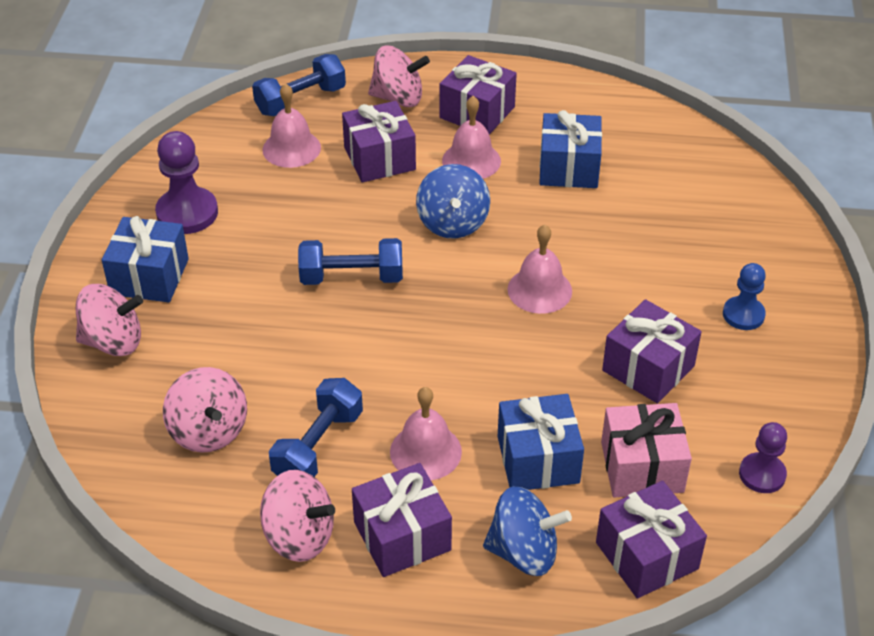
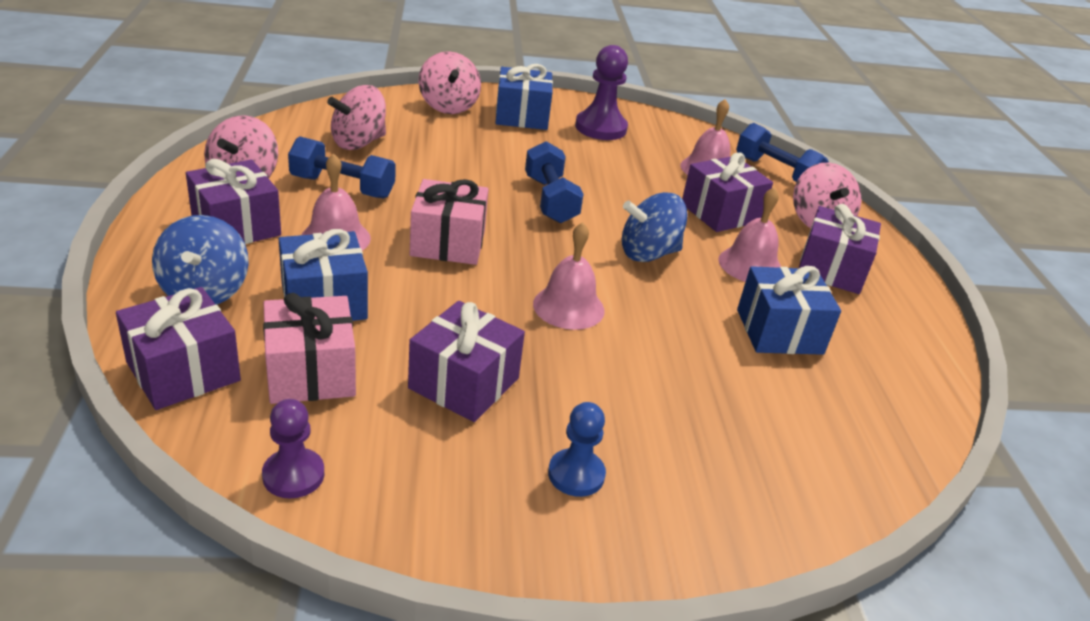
camera: 75 degrees right, 10 degrees down
(435, 364) = (448, 243): none -> pink gift

